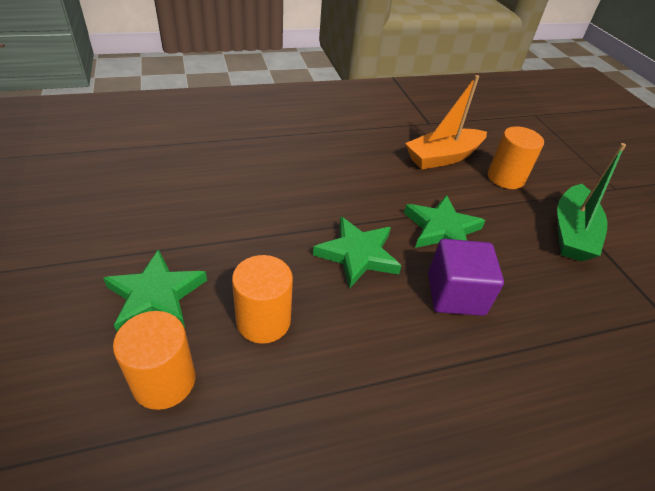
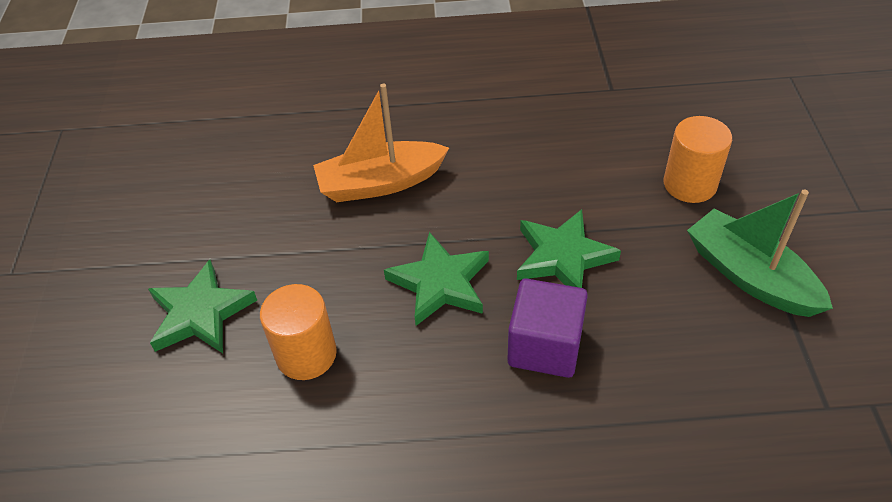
camera: 20 degrees right, 5 degrees up
(164, 381) = (190, 407): orange cylinder -> none
(443, 157) = (609, 147): orange boat -> orange boat (380, 183)
(571, 233) = (749, 276): green boat -> green boat turned 105 degrees clockwise

